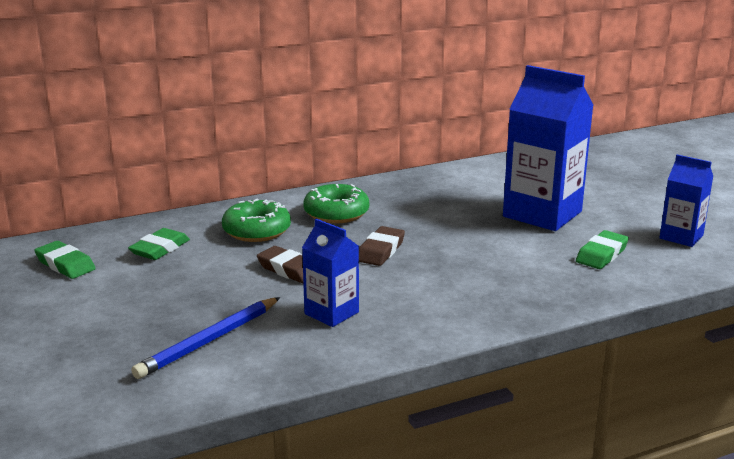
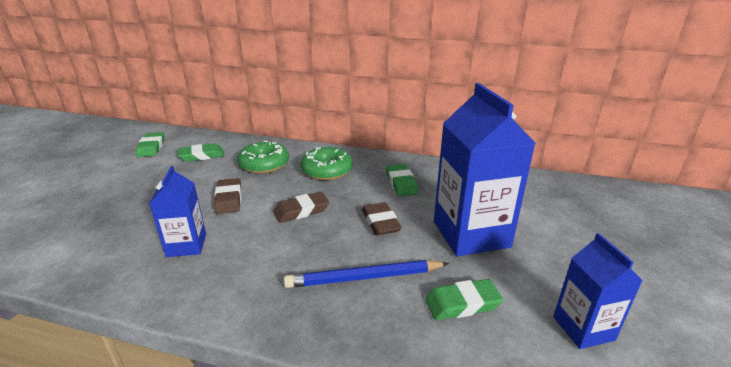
camera: 40 degrees right, 5 degrees up
(209, 341) = (100, 228): blue pencil -> blue pencil (364, 278)
(426, 199) = (401, 183): none -> green eraser
(463, 232) = (380, 222): none -> brown eraser

